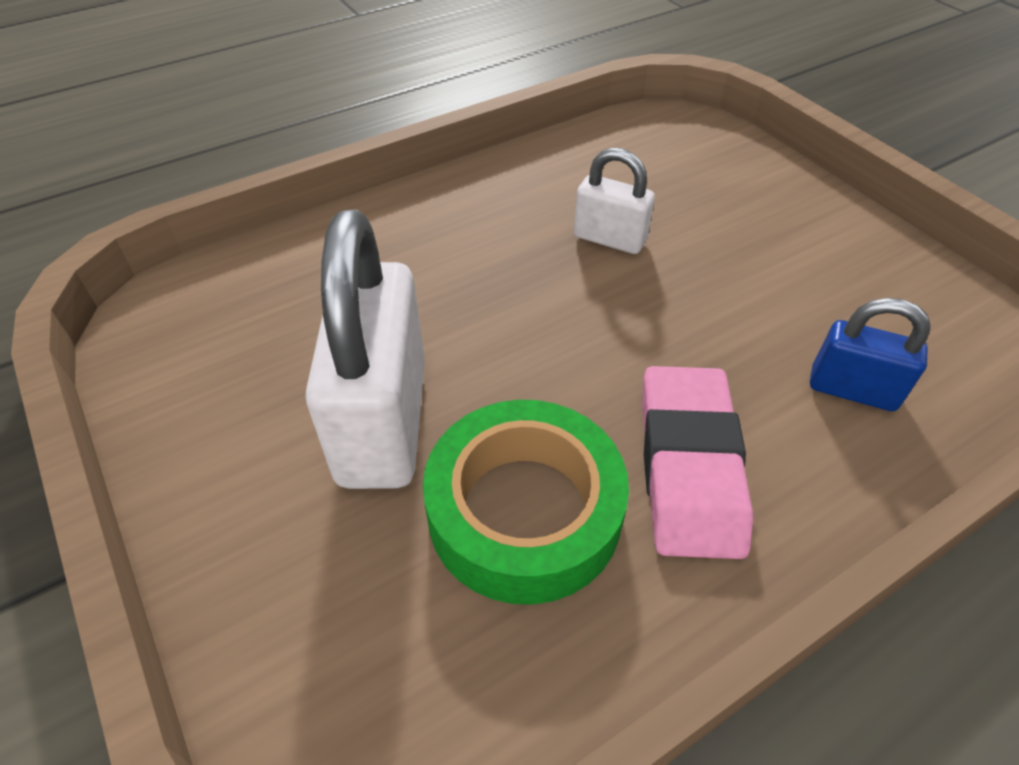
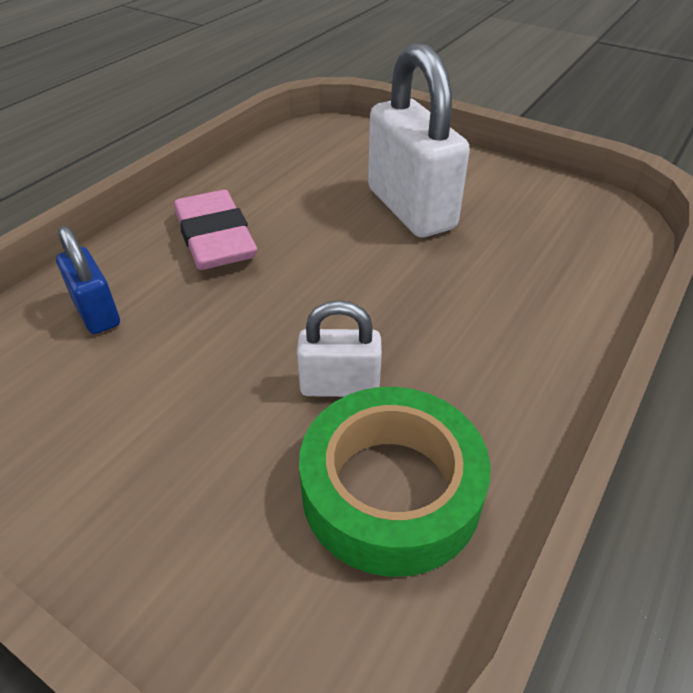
camera: 155 degrees right, 5 degrees down
(524, 511) = (302, 197): green tape -> green tape (391, 490)
(852, 390) = (96, 312): blue padlock -> blue padlock turned 60 degrees clockwise

